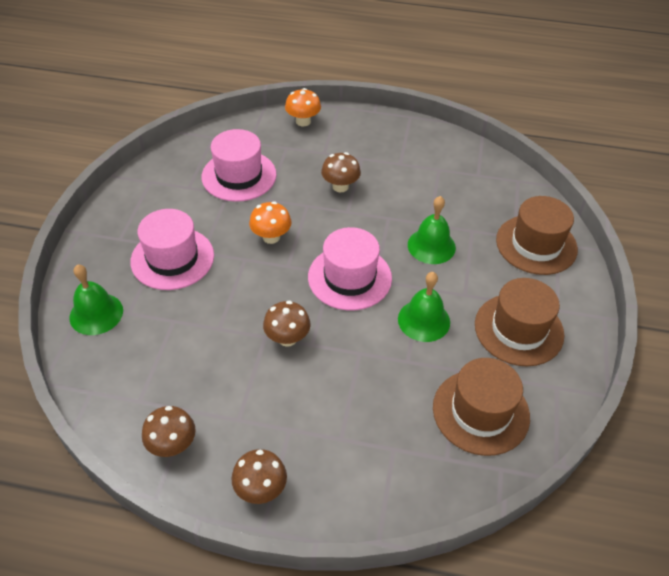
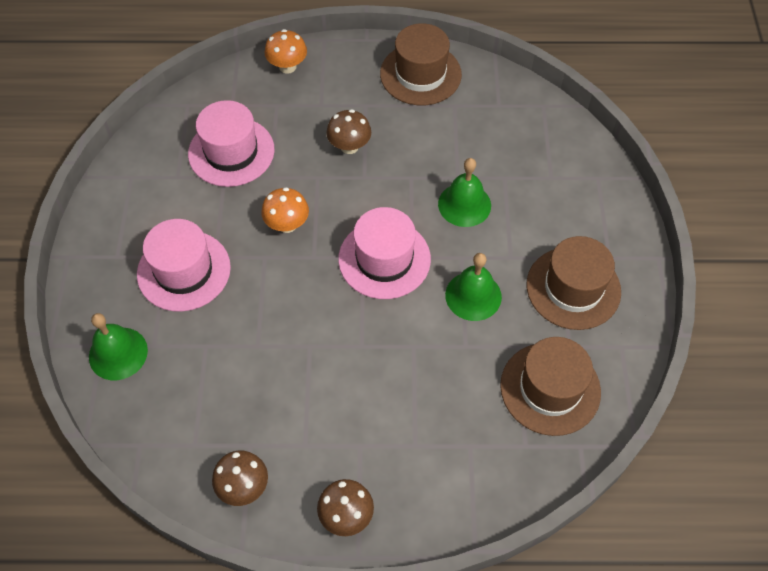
camera: 10 degrees left, 10 degrees up
(287, 338) = (334, 343): brown mushroom -> none
(536, 244) = (575, 183): brown hat -> brown hat (420, 74)

